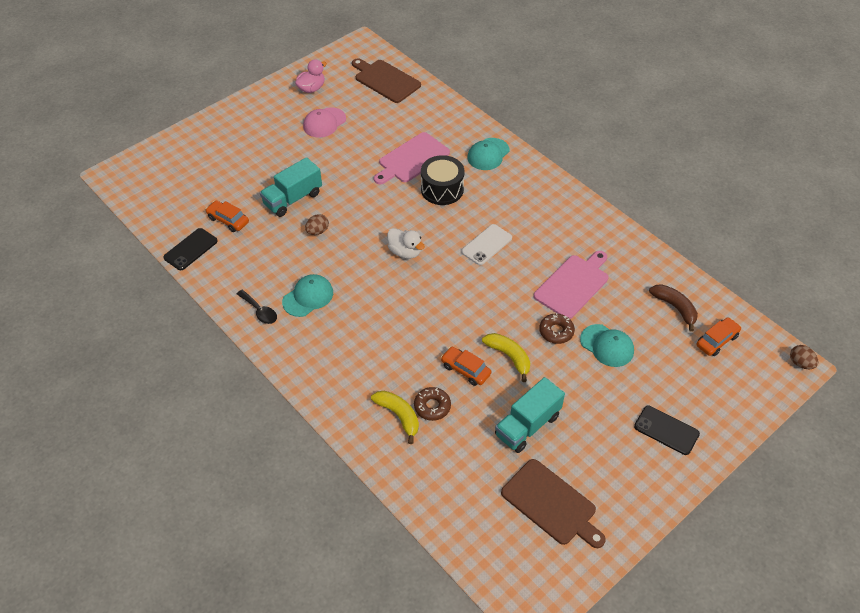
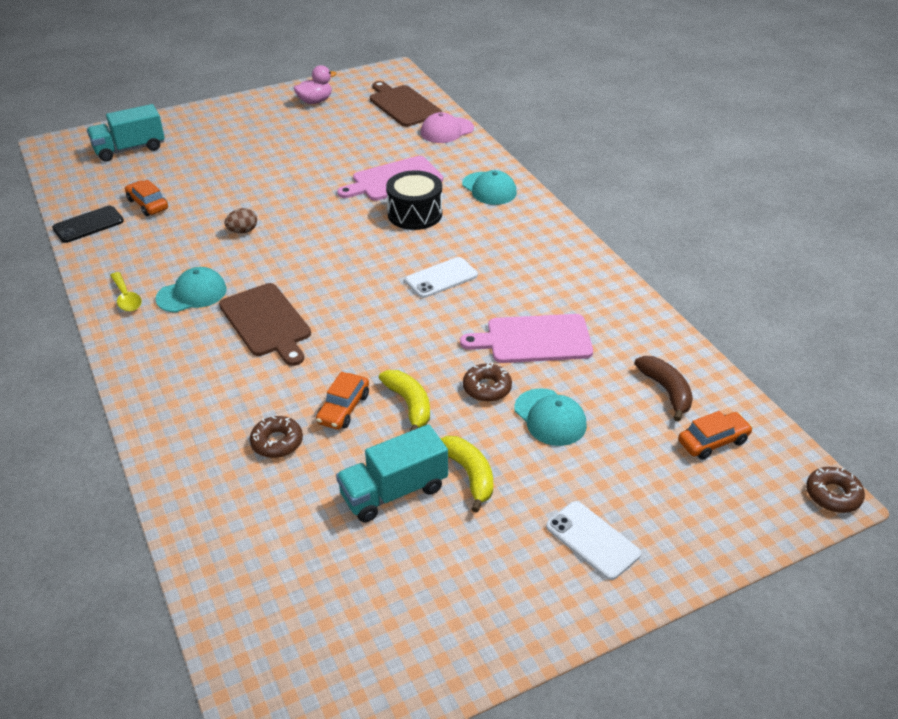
camera: 15 degrees right, 10 degrees down
(259, 311) = (126, 298): black spoon -> yellow spoon
(293, 199) = (233, 196): turquoise truck -> turquoise truck (130, 149)
(324, 123) = (311, 133): pink cap -> pink cap (446, 130)
(399, 416) = (228, 444): yellow banana -> yellow banana (469, 475)
(405, 252) = (335, 268): white duck -> none
(465, 370) = (343, 408): orange car -> orange car turned 120 degrees counterclockwise
(488, 154) = (489, 189): turquoise cap -> turquoise cap turned 90 degrees counterclockwise
(551, 504) = (379, 600): brown cutting board -> brown cutting board (267, 322)
(573, 285) = (534, 339): pink cutting board -> pink cutting board turned 150 degrees counterclockwise
(666, 430) = (592, 540): black phone -> white phone
(800, 363) = (833, 495): brown egg -> brown donut

